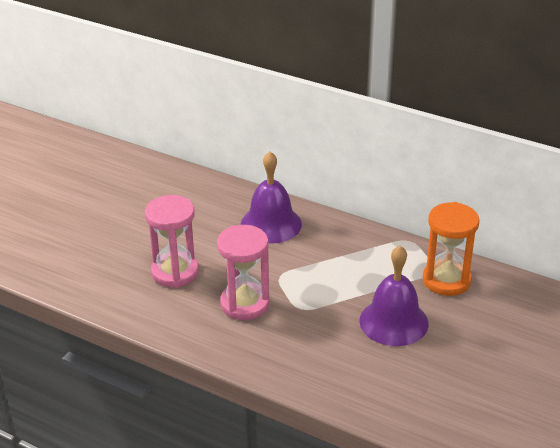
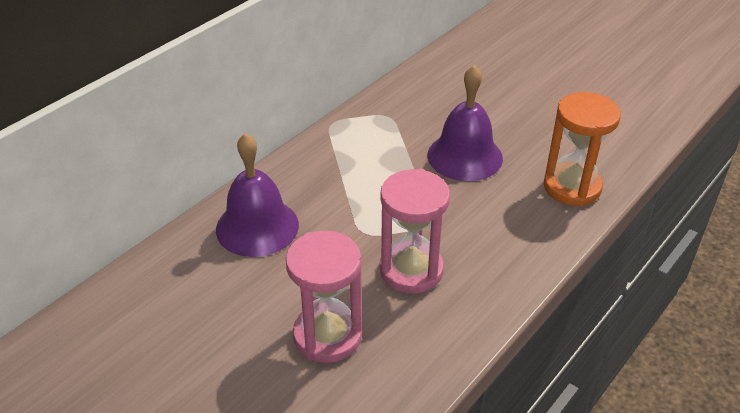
camera: 80 degrees left, 5 degrees up
(446, 280) = (407, 110): orange hourglass -> orange hourglass (572, 187)

